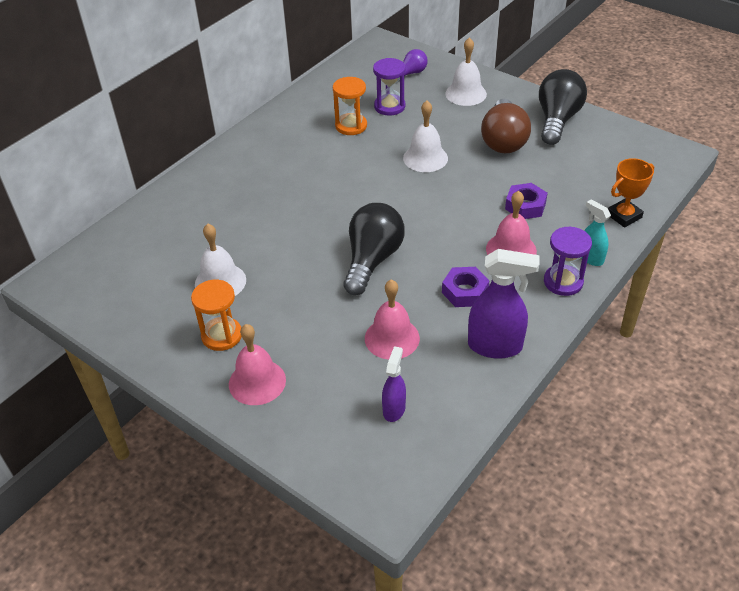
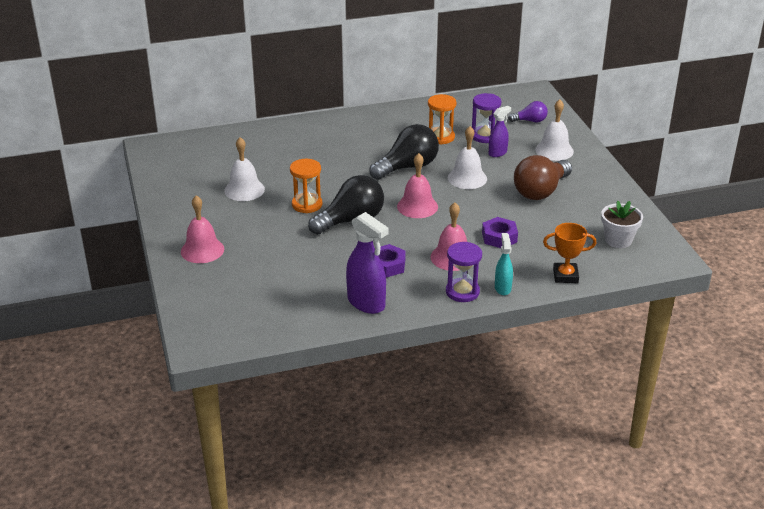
camera: 35 degrees right, 10 degrees down
(222, 335) = (211, 217): orange hourglass -> orange hourglass (307, 204)
(392, 338) = (307, 267): pink bell -> pink bell (417, 206)
(394, 409) = (261, 302): purple spray bottle -> purple spray bottle (498, 153)
(557, 120) = (602, 196): black light bulb -> black light bulb (407, 167)
(620, 157) = (618, 240): none -> white flower pot

